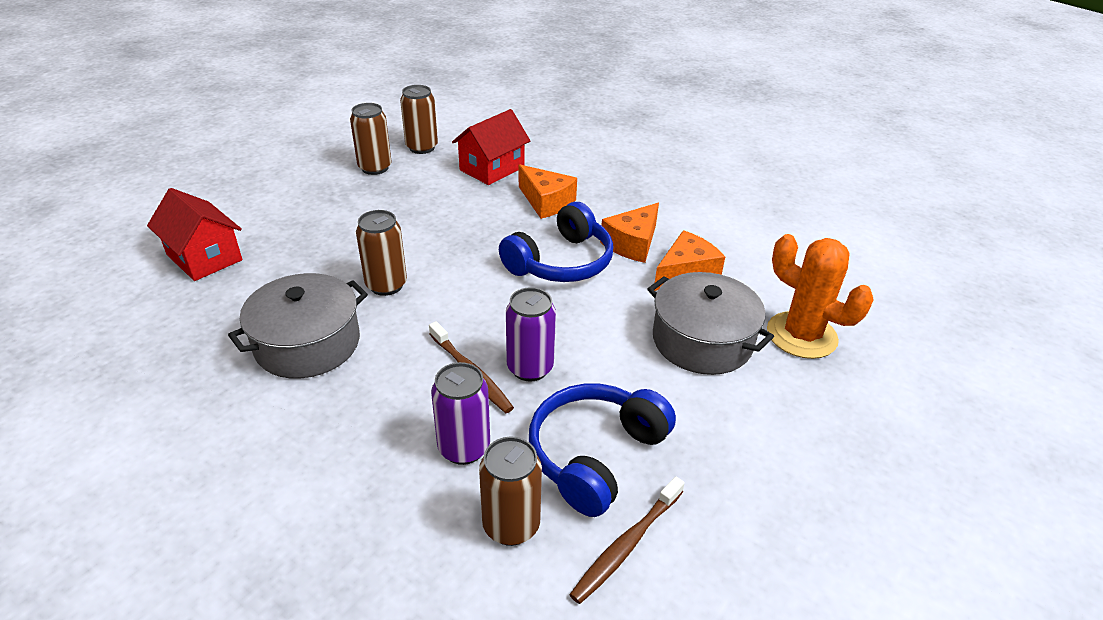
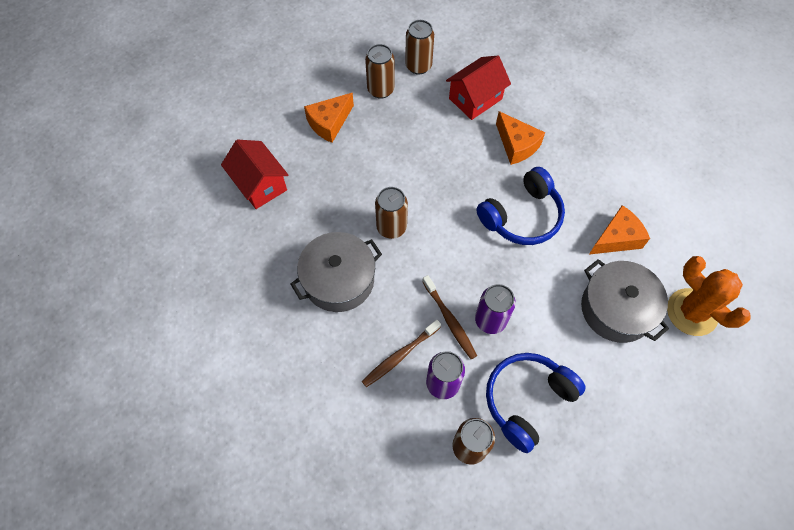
camera: 10 degrees right, 25 degrees up
(626, 545) = (538, 470): brown toothbrush -> brown toothbrush (400, 356)
(632, 244) = (580, 201): orange cheese -> orange cheese (329, 123)

